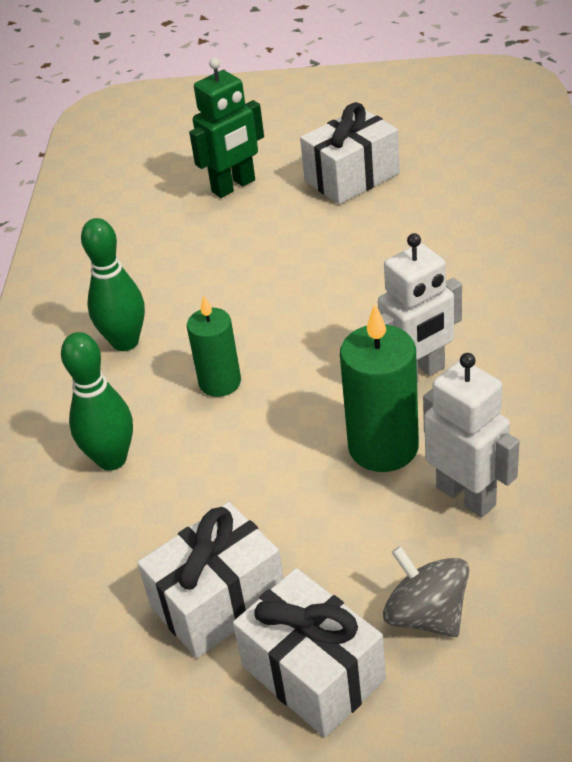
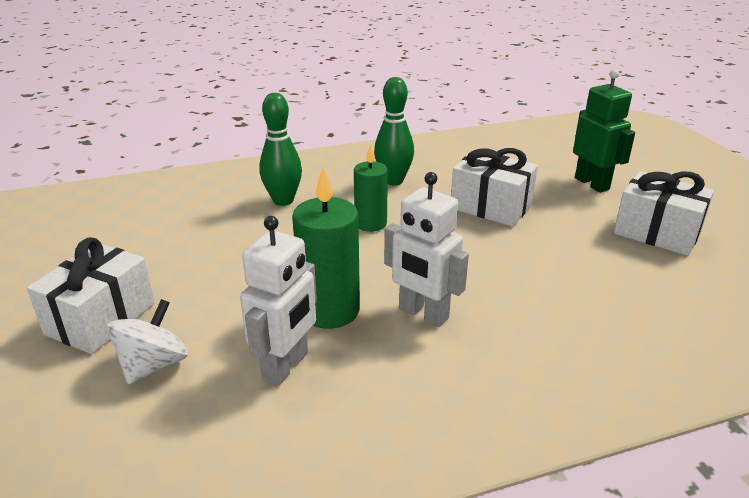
camera: 65 degrees right, 10 degrees down
(218, 601) = (165, 266): white gift -> white gift (491, 207)
(234, 186) = (592, 183): green robot -> green robot turned 150 degrees counterclockwise
(426, 615) = (153, 365): grey spinning top -> white spinning top

